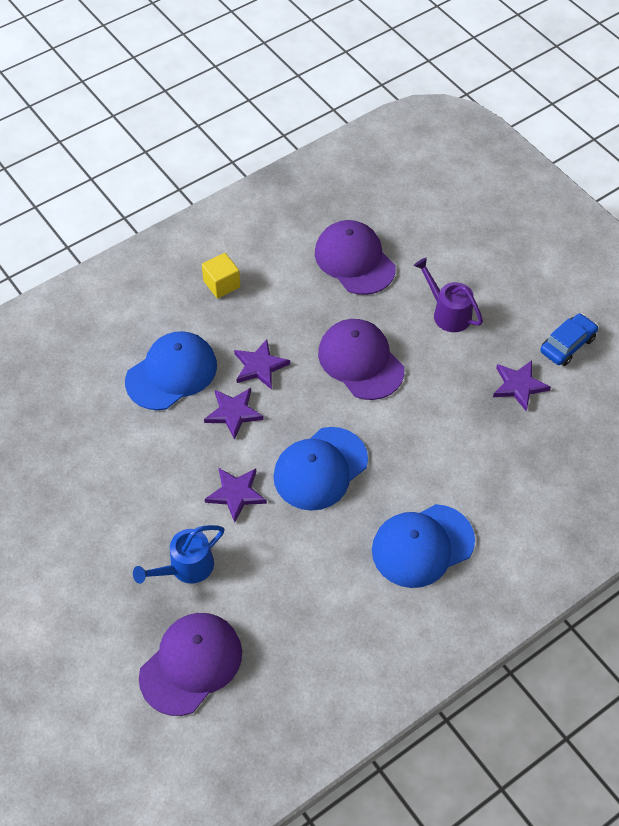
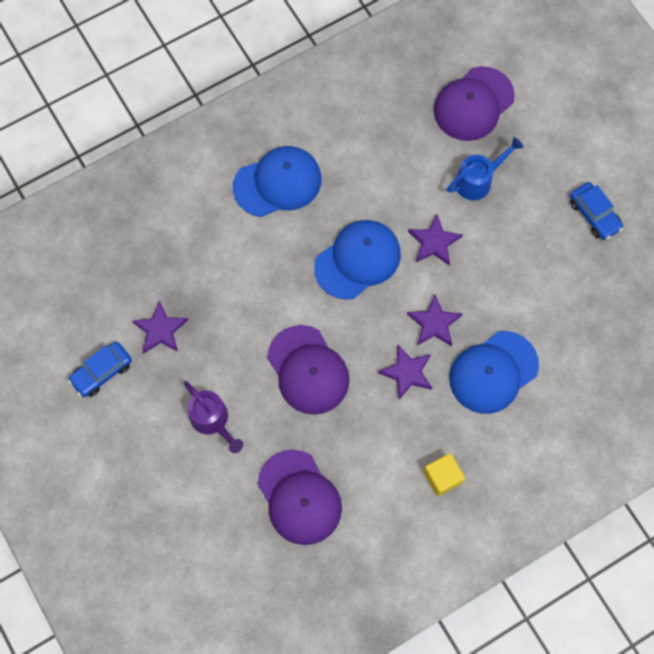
camera: 175 degrees left, 15 degrees up
(50, 538) = (594, 214): none -> blue car

